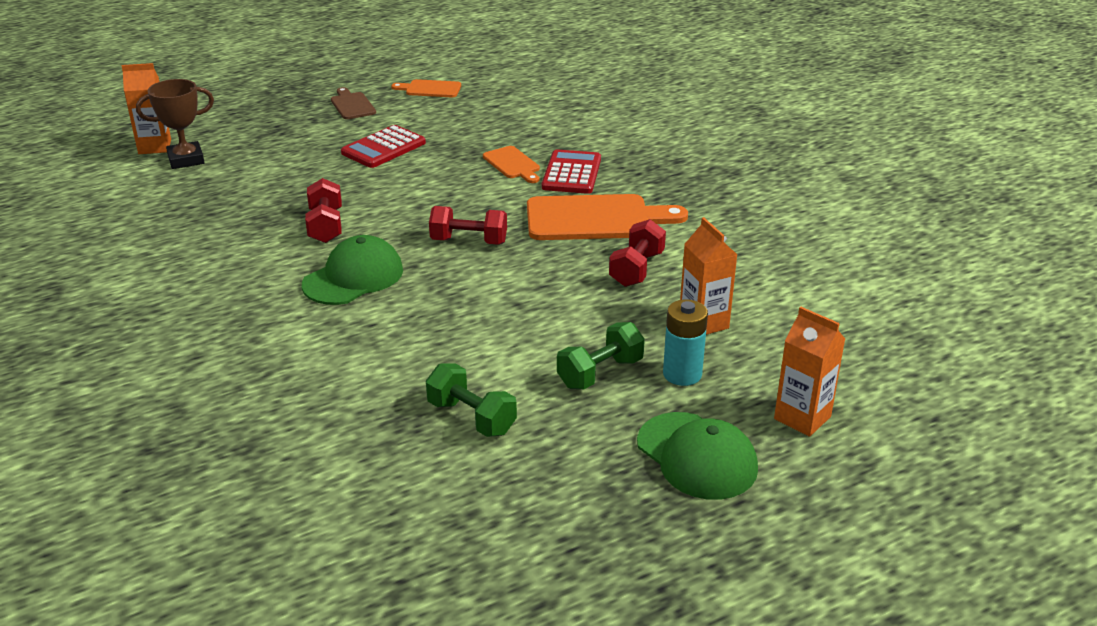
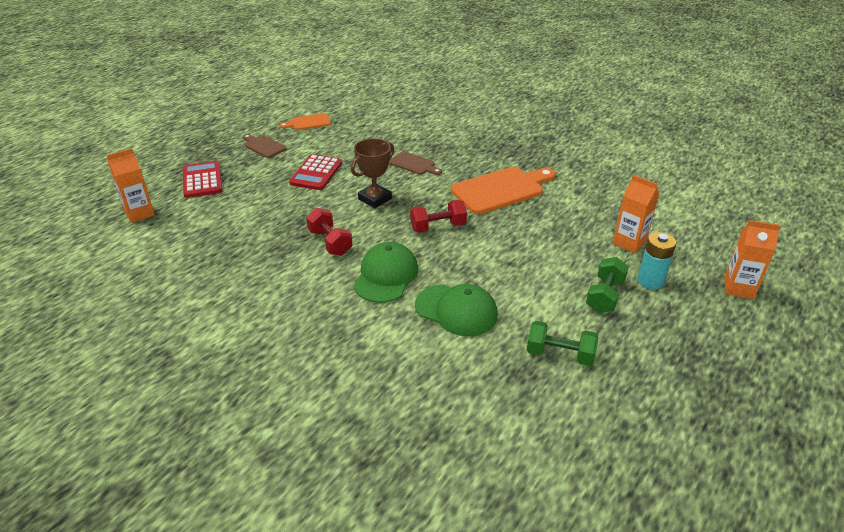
camera: 25 degrees left, 5 degrees up
(186, 160) = (175, 217): brown trophy -> brown trophy (375, 199)
(512, 164) = (414, 164): orange cutting board -> brown cutting board
(572, 173) = (457, 161): red calculator -> red calculator (202, 180)
(636, 269) = (558, 217): red dumbbell -> none
(697, 456) = (710, 334): green cap -> green cap (456, 310)

